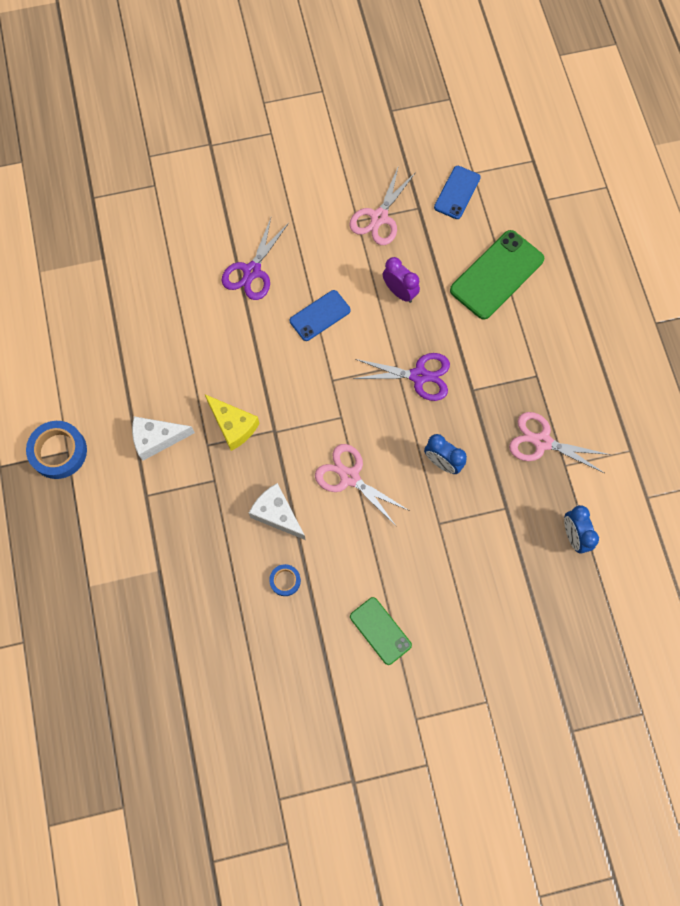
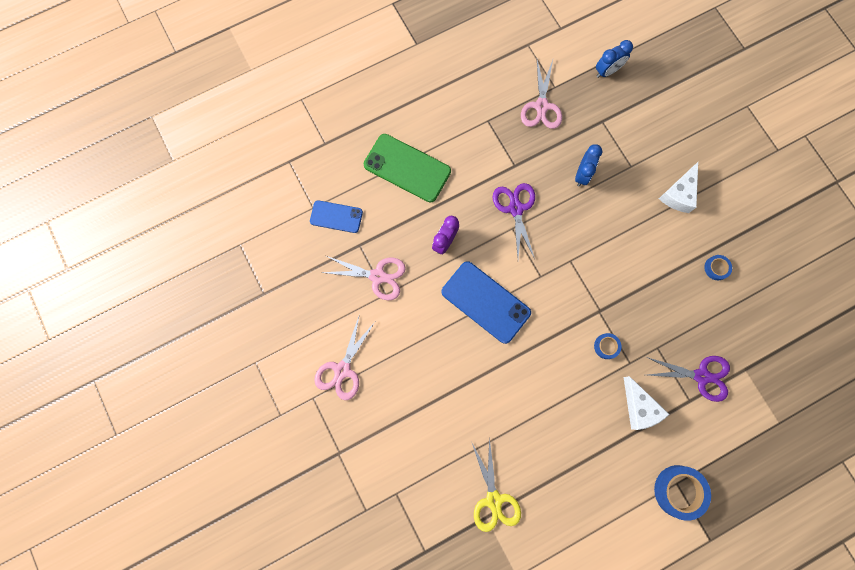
camera: 105 degrees left, 5 degrees up
(117, 270) = (494, 500): none -> yellow scissors
(233, 426) = (606, 346): yellow cheese -> blue tape
(252, 271) = (460, 373): purple scissors -> purple scissors (701, 376)
(277, 514) = (667, 289): white cheese -> white cheese (678, 194)
(320, 315) = (485, 302): blue phone -> blue phone, size x1.67
(349, 477) = (618, 241): pink scissors -> pink scissors (342, 370)
(380, 630) = (726, 189): green phone -> none

